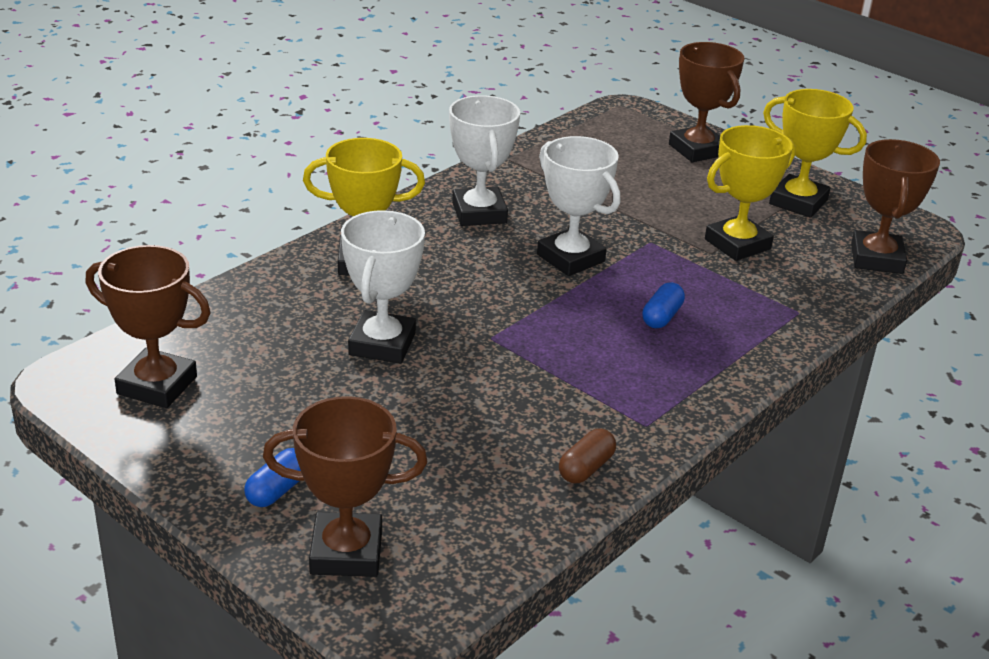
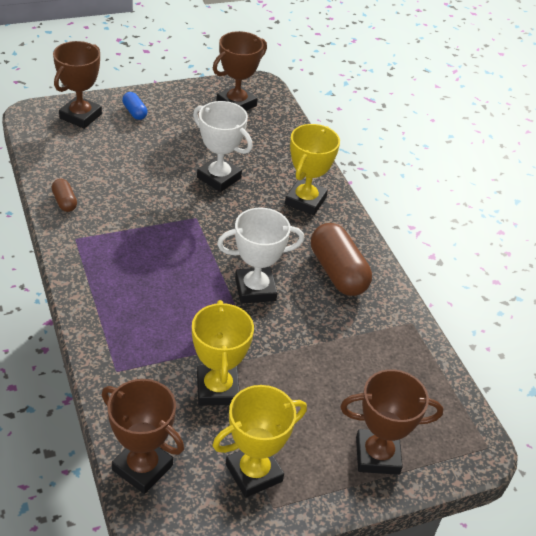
camera: 115 degrees right, 10 degrees up
(479, 213) = (337, 272): white trophy -> brown capsule
(661, 317) = (162, 298): blue capsule -> none

